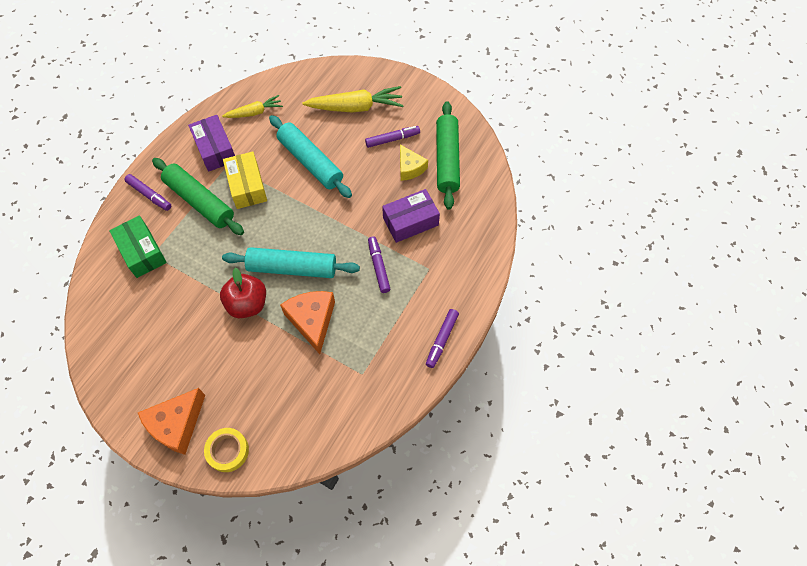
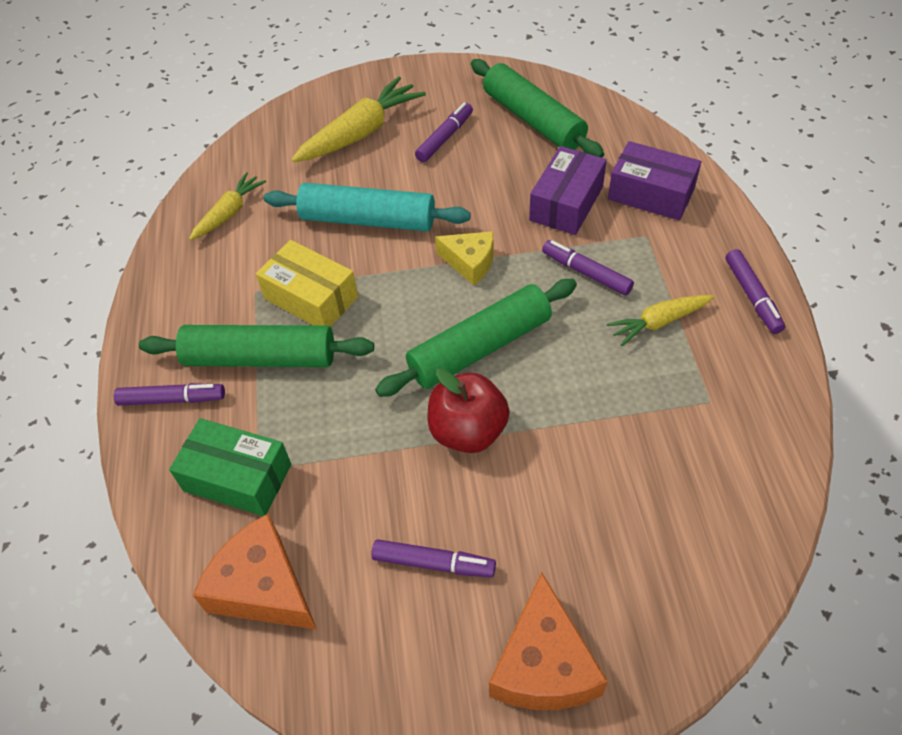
camera: 35 degrees left, 10 degrees down
(178, 350) = (433, 563): none -> purple marker
(215, 149) = (217, 285): purple box -> purple box (651, 194)
(228, 451) = (656, 637): yellow tape -> none
(292, 268) = (480, 348): turquoise rolling pin -> green rolling pin
(312, 321) = (577, 388): orange cheese -> orange cheese (263, 587)
(383, 318) = (659, 322): none -> yellow carrot
(410, 168) = (500, 153): yellow cheese -> yellow cheese (470, 262)

